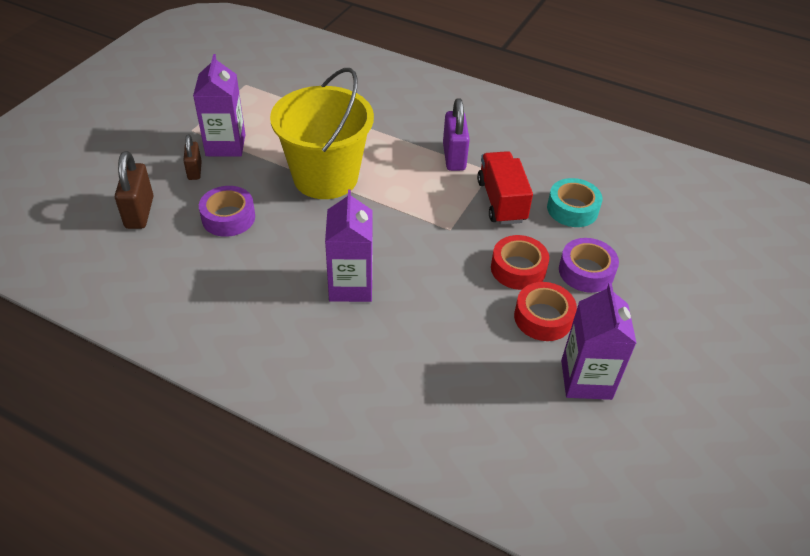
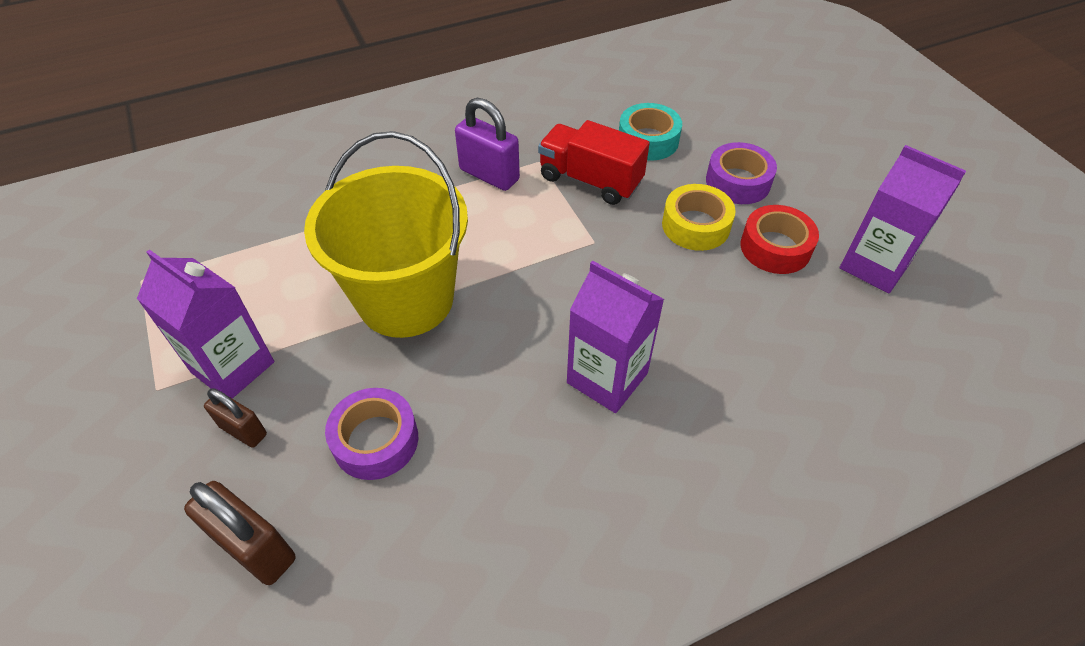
camera: 50 degrees left, 5 degrees up
(518, 269) = (695, 225): red tape -> yellow tape

